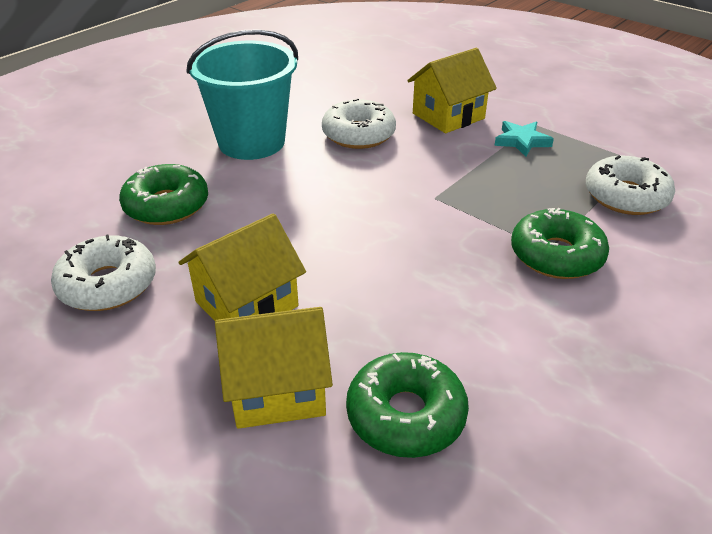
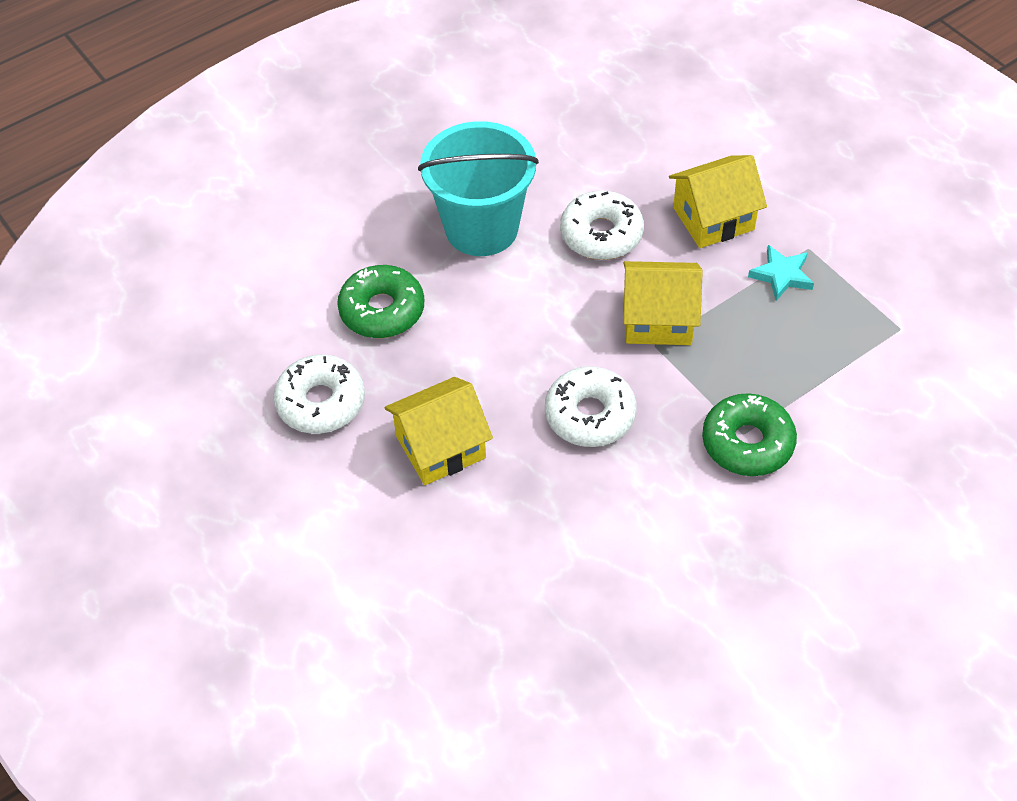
camera: 15 degrees right, 15 degrees up
(277, 389) = (451, 539): yellow house -> yellow house (658, 319)
(406, 415) = (549, 583): green donut -> none
(626, 196) = (858, 378): white donut -> white donut (590, 415)

